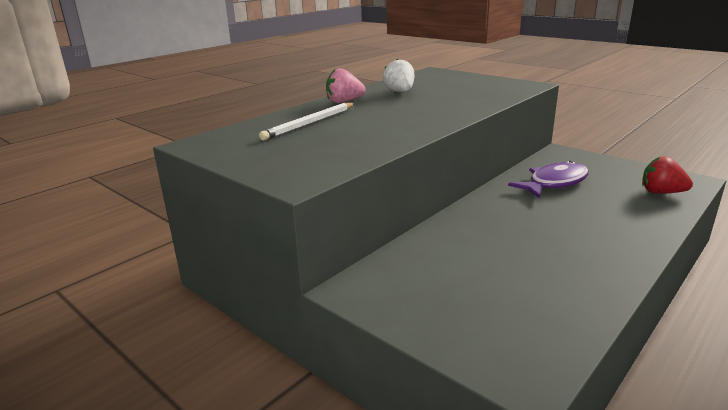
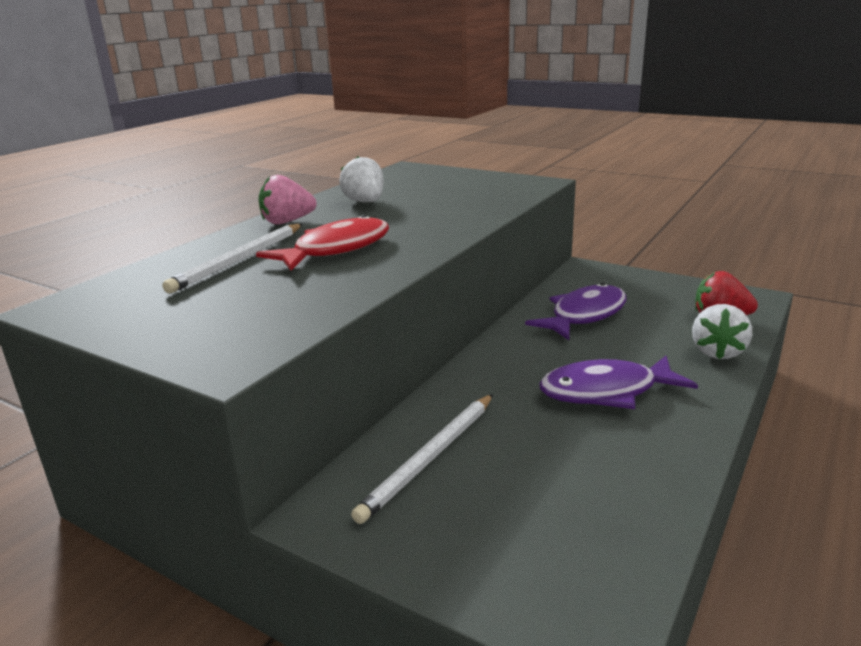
camera: 10 degrees left, 0 degrees up
(376, 120) = (336, 249): none -> red fish
(428, 264) = (431, 457): none -> white pencil
(562, 234) = (606, 391): none -> purple fish
(654, 215) = (717, 352): none -> white strawberry

